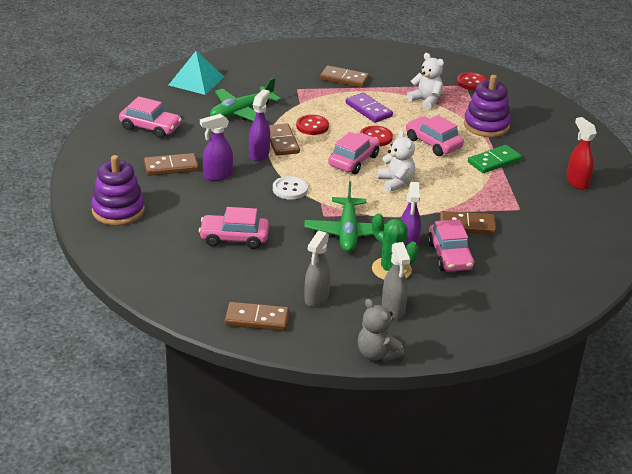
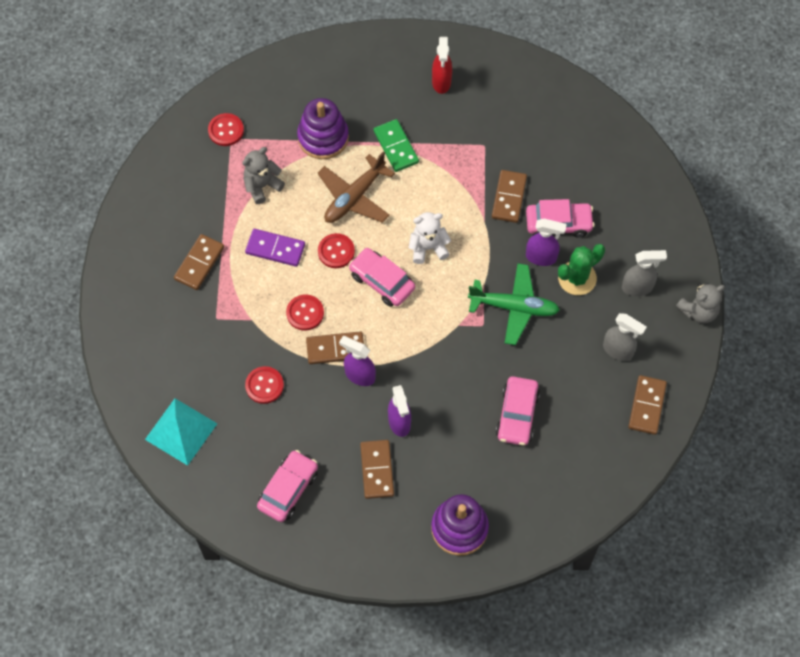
camera: 80 degrees left, 30 degrees up
(241, 112) = (264, 385): green plane -> red button
(290, 189) = (432, 352): white button -> none
(368, 110) = (275, 249): purple domino -> purple domino turned 45 degrees clockwise
(426, 101) = (262, 186): white teddy bear -> grey teddy bear
(433, 143) = (354, 197): pink car -> brown plane
(577, 182) = (441, 82): red spray bottle -> red spray bottle turned 75 degrees counterclockwise

